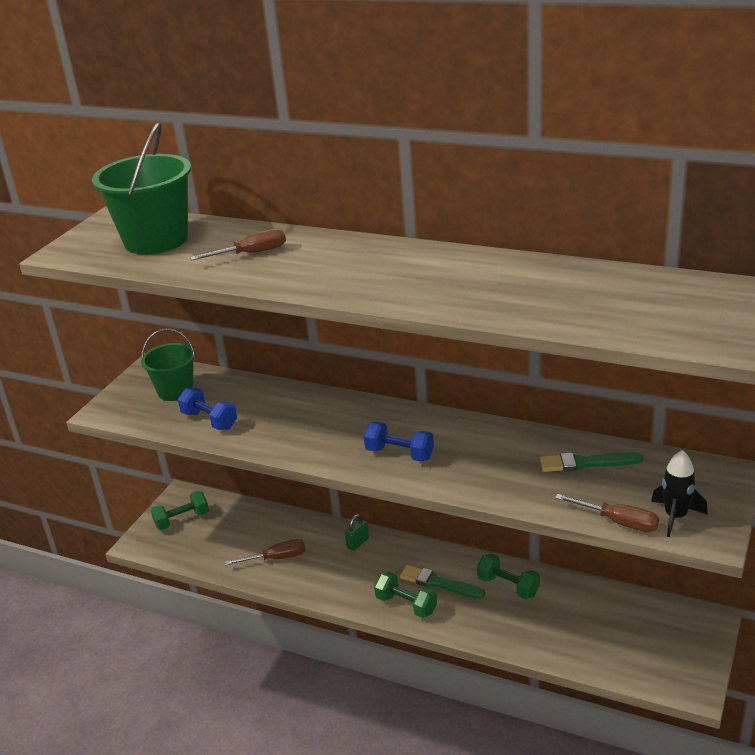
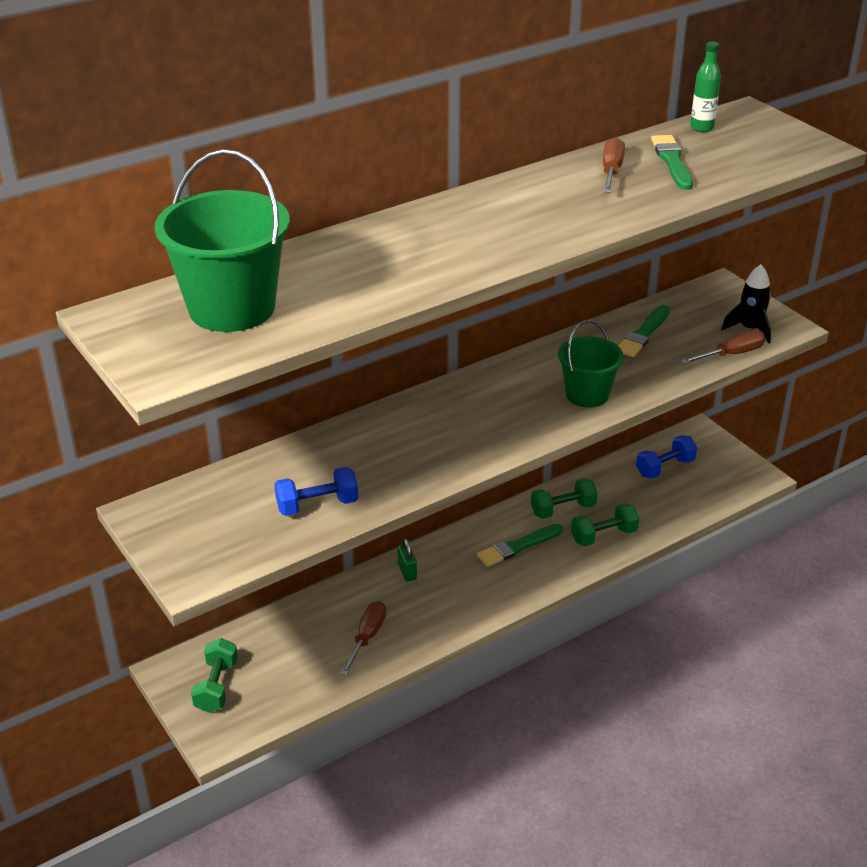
camera: 60 degrees left, 5 degrees up
(175, 391) = (222, 510): green bucket -> green bucket (587, 394)
(251, 253) = (363, 267): brown screwdriver -> brown screwdriver (611, 171)
(399, 454) = (523, 414): blue dumbbell -> blue dumbbell (665, 468)
(406, 605) = (525, 579): green dumbbell -> green dumbbell (604, 536)
(584, 293) = (672, 161): none -> green brush
(675, 283) = (701, 128): none -> green bottle

